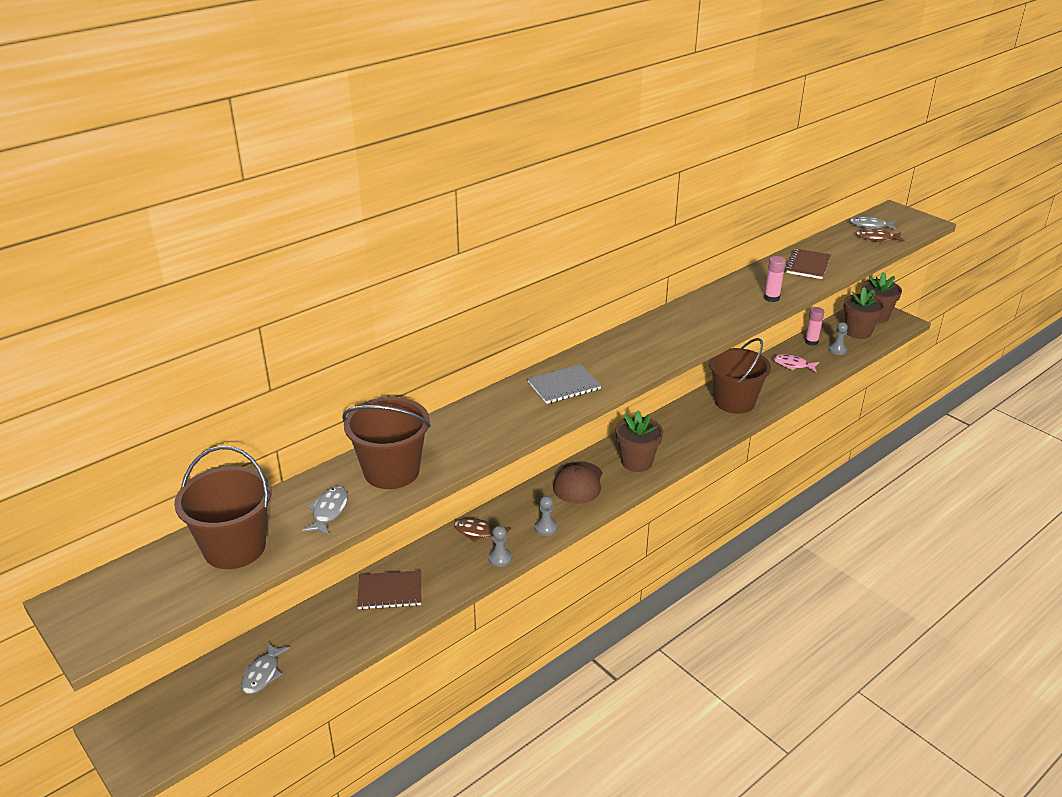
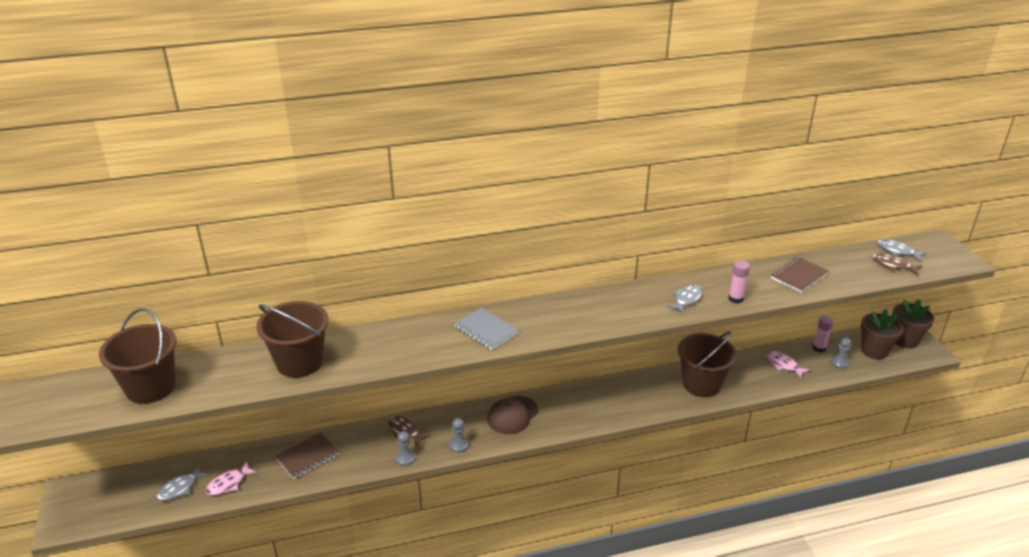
camera: 25 degrees right, 0 degrees up
(319, 649) = (228, 483): none -> pink fish
(329, 511) = (232, 380): grey fish -> grey fish (686, 299)
(390, 591) = (307, 457): brown notebook -> brown notebook turned 60 degrees counterclockwise
(564, 386) = (486, 330): grey notebook -> grey notebook turned 45 degrees clockwise
(636, 462) = (574, 412): brown flower pot -> none

